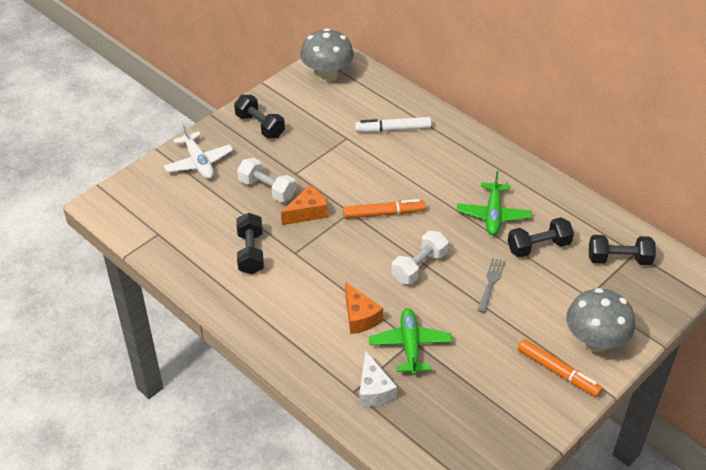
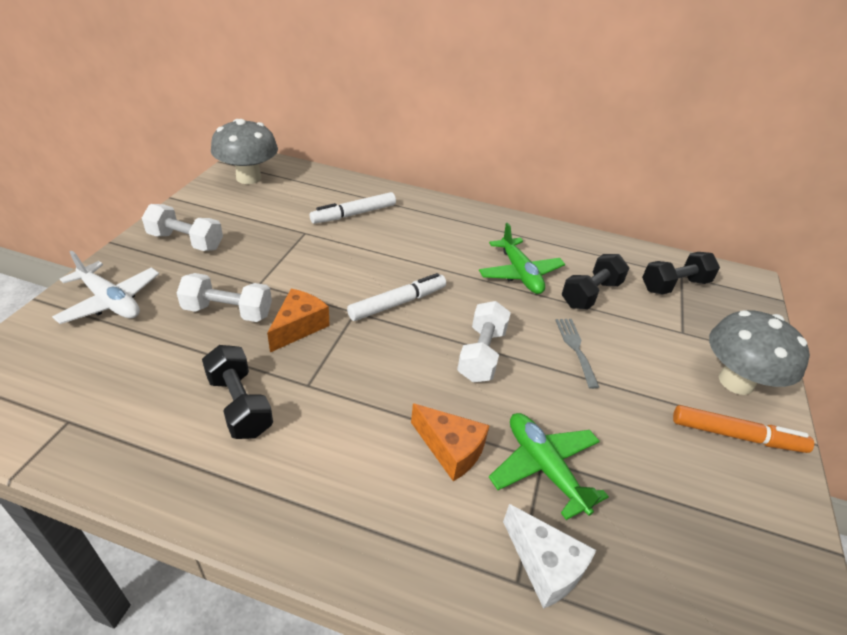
camera: 30 degrees left, 5 degrees down
(260, 126) = (186, 241): black dumbbell -> white dumbbell
(383, 214) = (398, 303): orange marker -> white marker

